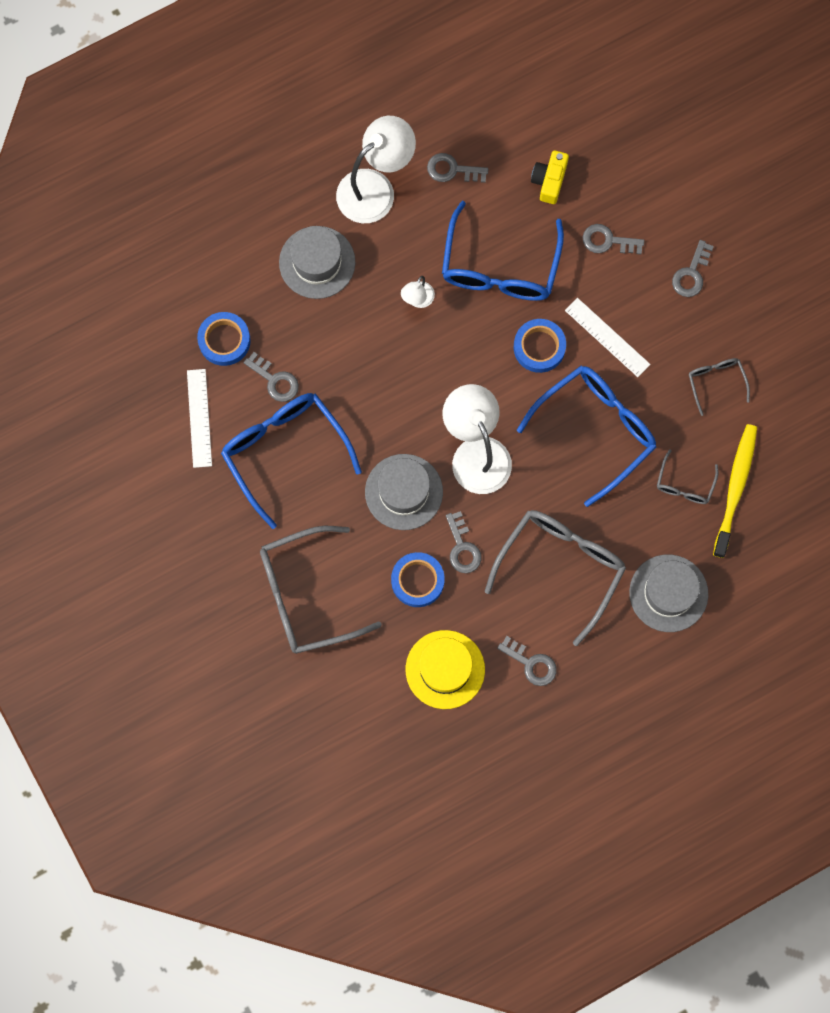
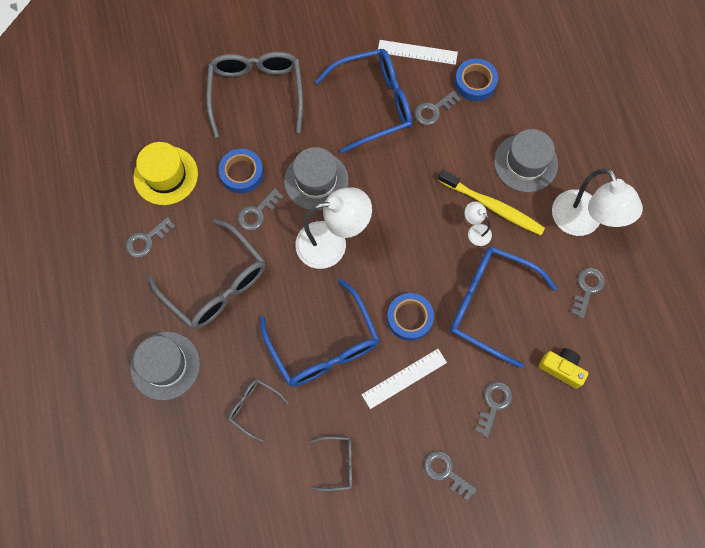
camera: 105 degrees right, 5 degrees down
(462, 547) = (257, 213): grey key -> grey key turned 45 degrees counterclockwise
(735, 489) = (236, 451): yellow toothbrush -> yellow toothbrush (492, 206)

